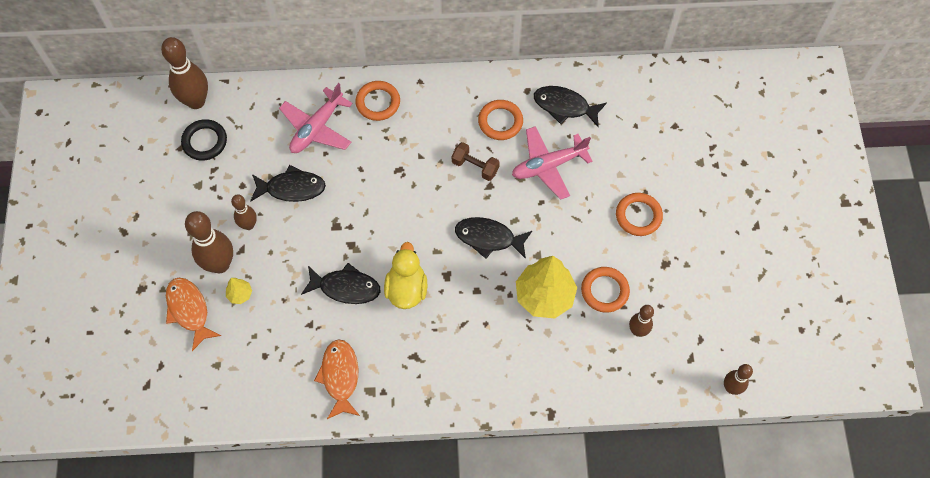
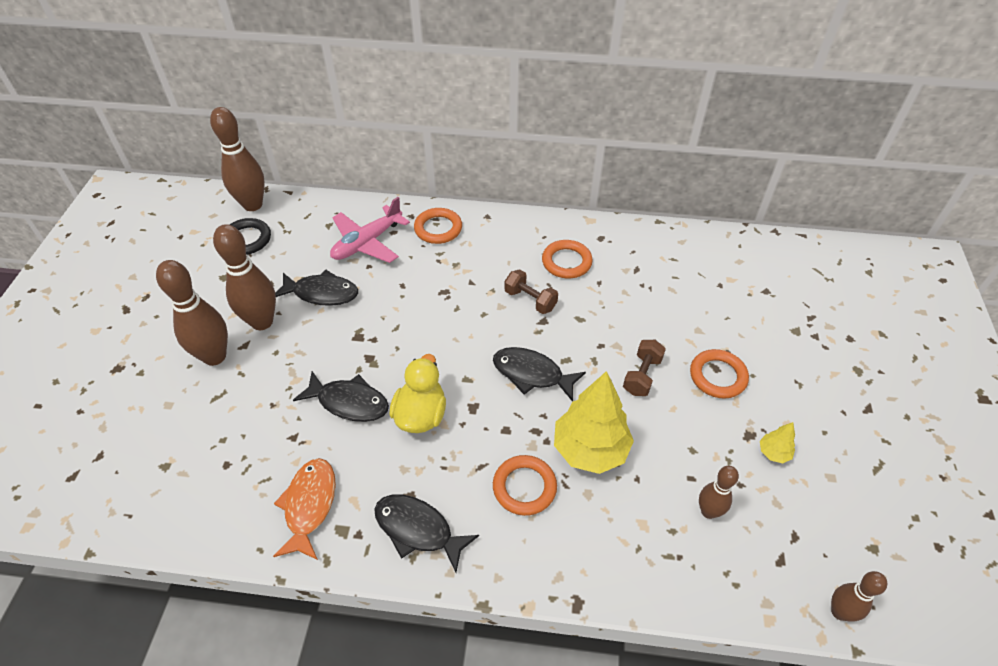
camera: 10 degrees right, 15 degrees down
(189, 310) = (159, 399): orange fish -> none
(240, 294) = (224, 391): yellow tree -> yellow tree (773, 453)
(249, 225) = (262, 322): brown bowling pin -> brown bowling pin, size x1.75
(548, 166) = (614, 310): pink plane -> none
(565, 106) = (640, 257): black fish -> black fish (418, 530)
(577, 225) = (642, 375): none -> brown dumbbell
(604, 291) = (668, 455): orange ring -> orange ring (524, 487)

